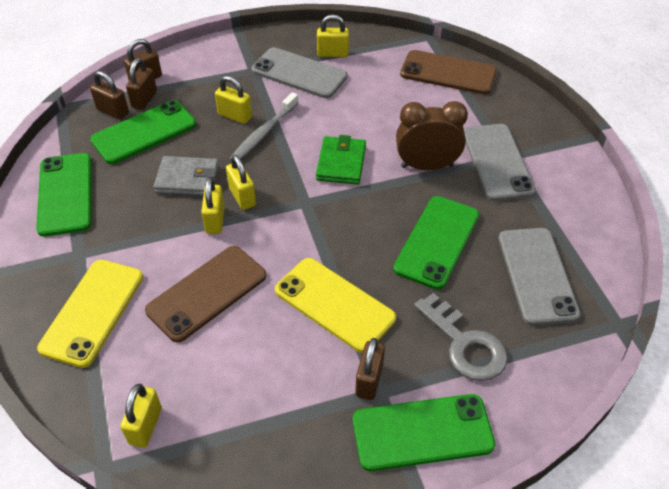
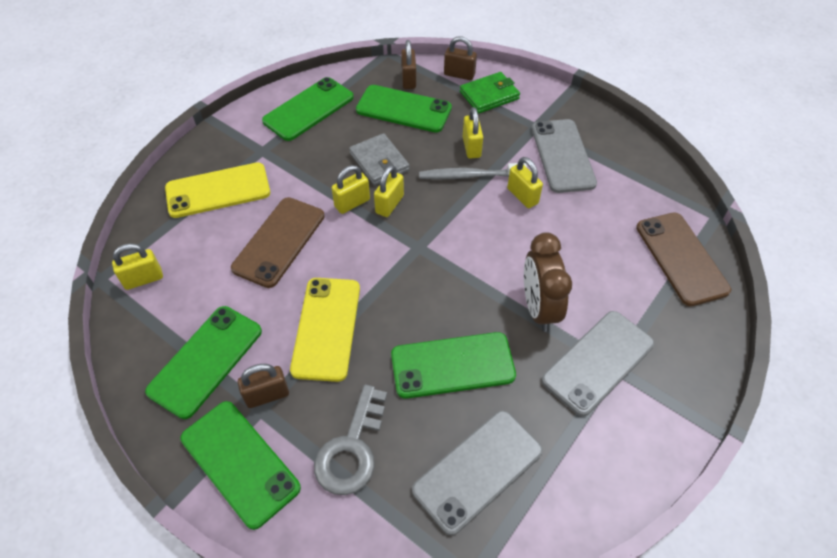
camera: 55 degrees right, 5 degrees up
(144, 99) = (437, 88): brown padlock -> none
(207, 293) = (279, 242): brown phone -> brown phone turned 75 degrees counterclockwise
(293, 413) = (205, 360): none -> green phone
(332, 54) = (612, 162): yellow padlock -> yellow padlock (522, 196)
(341, 163) = (484, 245): green wallet -> green wallet (489, 95)
(427, 166) = (538, 308): brown clock -> brown clock turned 150 degrees counterclockwise

